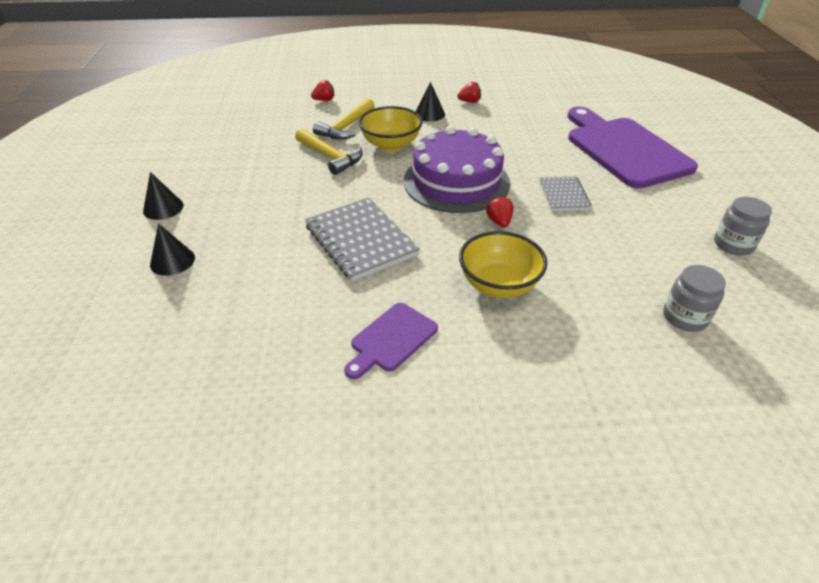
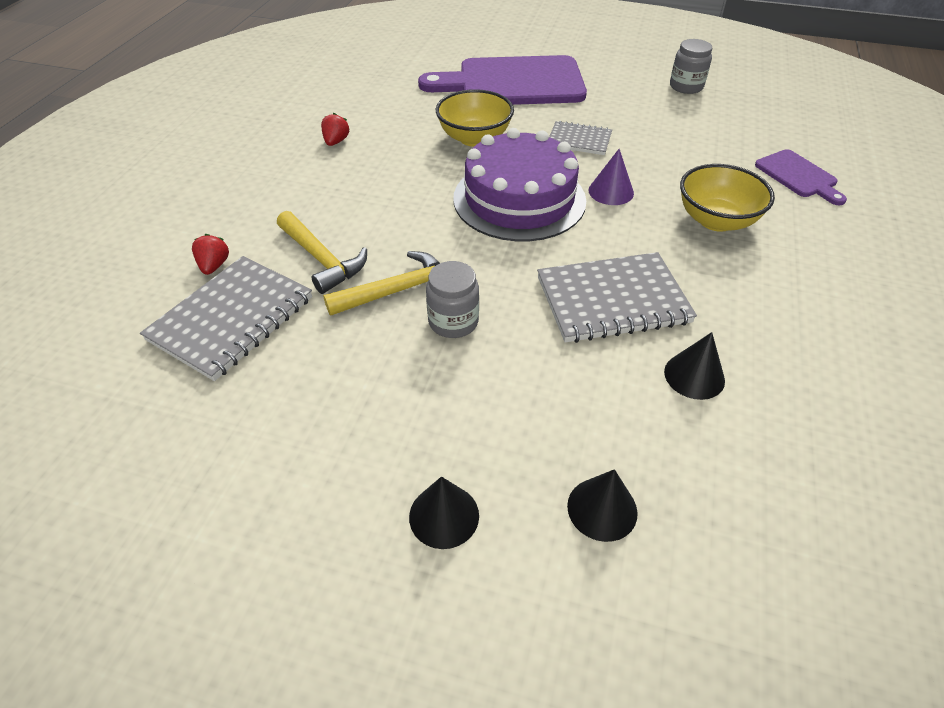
camera: 70 degrees left, 5 degrees up
(285, 116) = (232, 319): none -> grey notebook
(391, 145) = (401, 229): yellow bowl -> yellow bowl (474, 138)
(391, 339) = (791, 312): purple cutting board -> purple cutting board (798, 176)
(429, 114) = (343, 179): black cone -> black cone (694, 376)
(499, 222) = (611, 191): red strawberry -> purple cone
(685, 317) = (774, 139): grey jar -> grey jar (453, 322)

